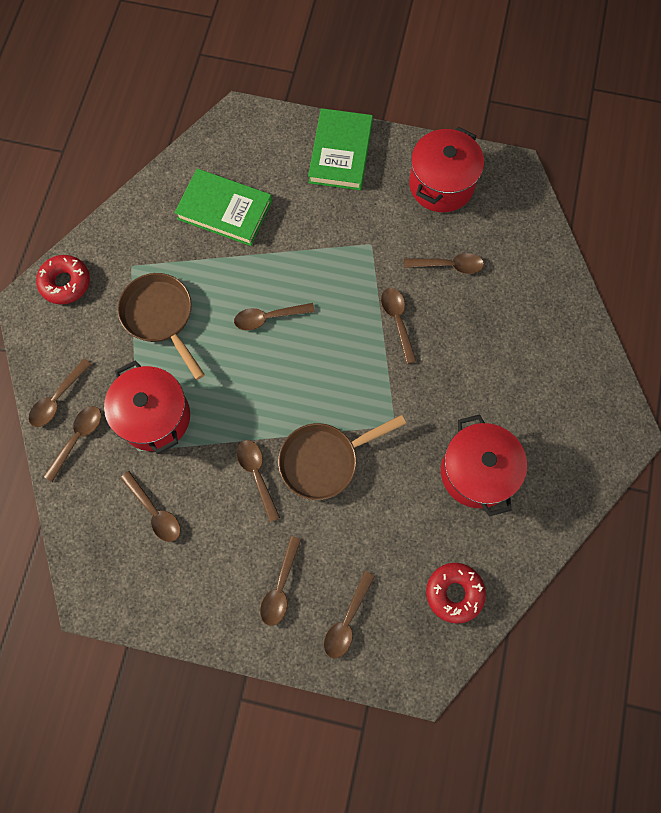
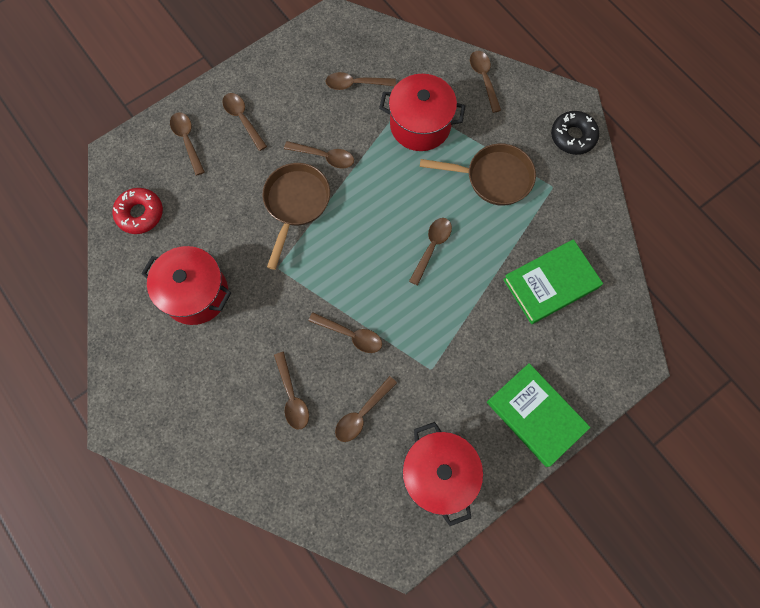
camera: 130 degrees right, 0 degrees up
(65, 283) = (573, 136): red donut -> black donut
(78, 438) = (445, 73): brown spoon -> brown spoon (292, 396)

